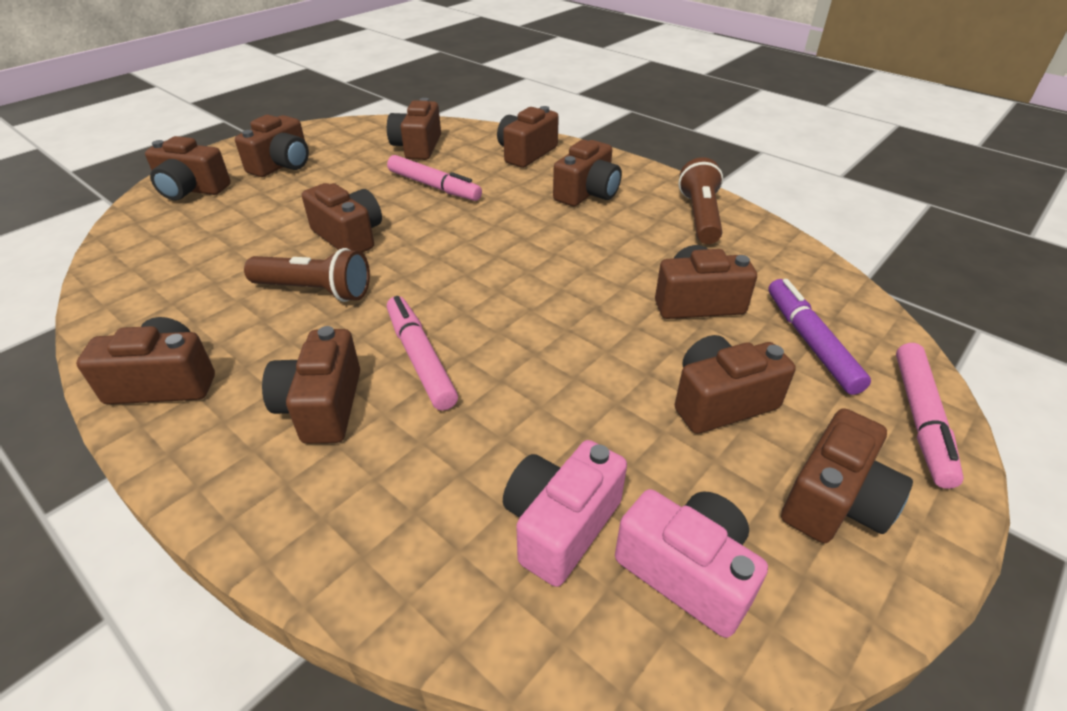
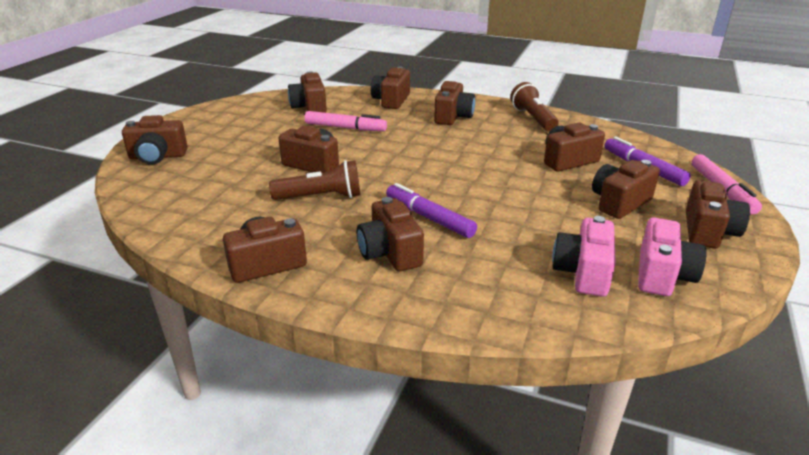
camera: 20 degrees left, 10 degrees down
(282, 165) = (215, 131): brown camera -> none
(420, 359) = (429, 218): pink marker -> purple marker
(687, 571) = (662, 275): pink camera -> pink camera turned 90 degrees clockwise

